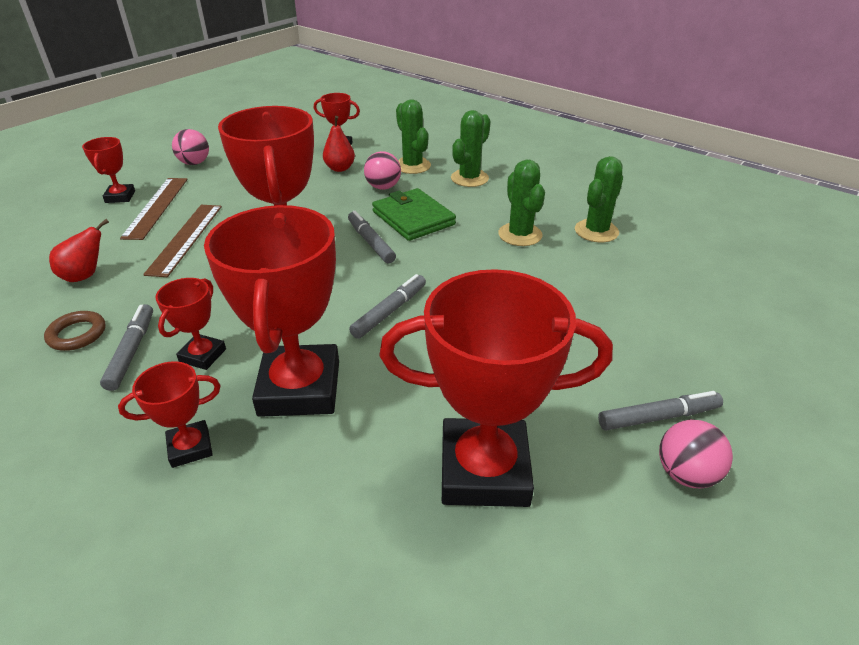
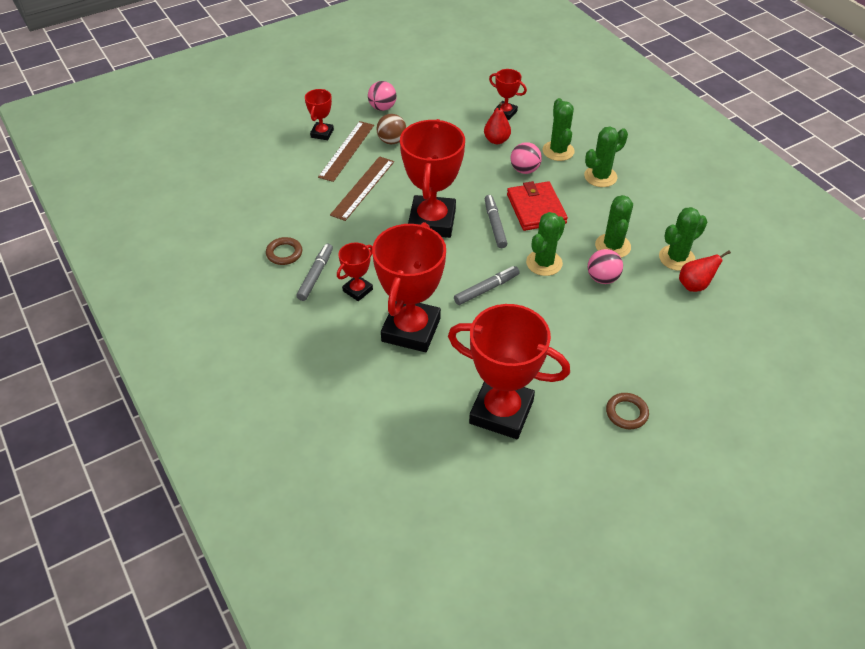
camera: 20 degrees right, 10 degrees up
(85, 276) = (292, 206): red pear -> red pear (694, 285)
(190, 447) = (340, 349): red trophy -> none
(213, 189) = (392, 141): none -> brown ball
(413, 218) = (536, 209): green wallet -> red wallet
(449, 267) = (544, 263): none -> green cactus
(658, 417) = (626, 413): grey marker -> brown ring
(686, 474) = (620, 450): pink ball -> pink ball (602, 278)

